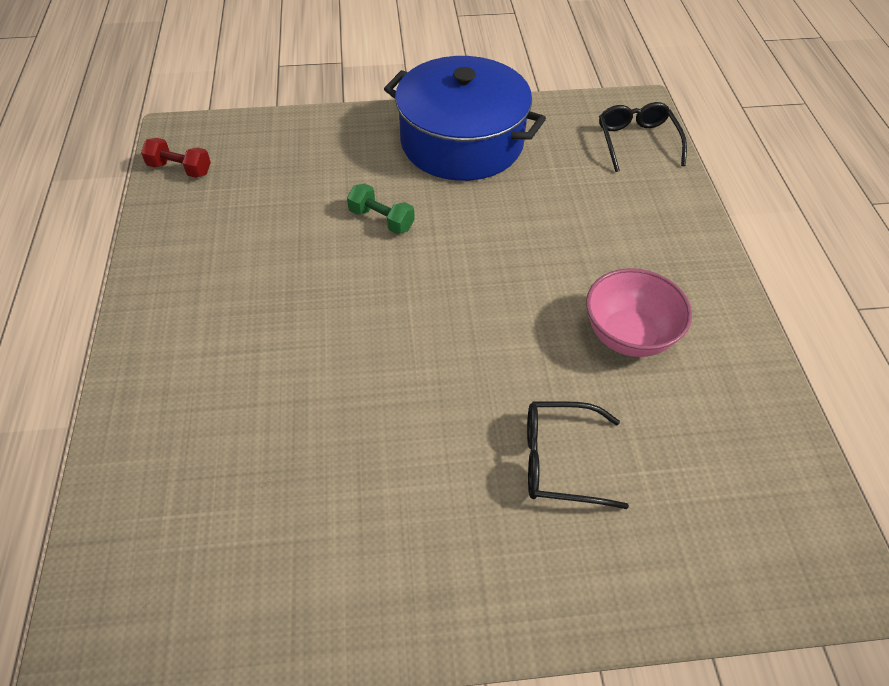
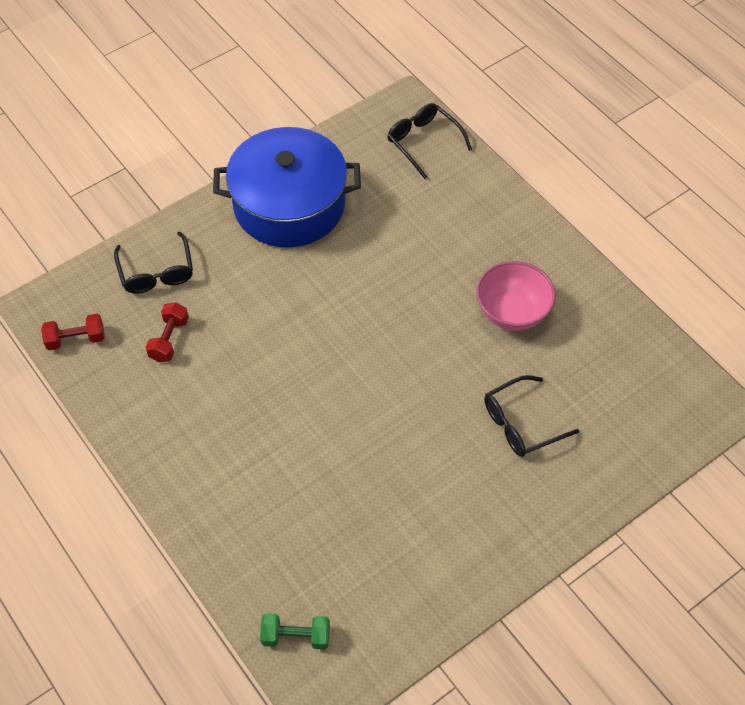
camera: 30 degrees left, 5 degrees up
(257, 204) = (169, 339): none -> red dumbbell
(296, 146) = (156, 272): none -> black glasses
(381, 220) = (277, 306): green dumbbell -> green dumbbell (296, 636)

